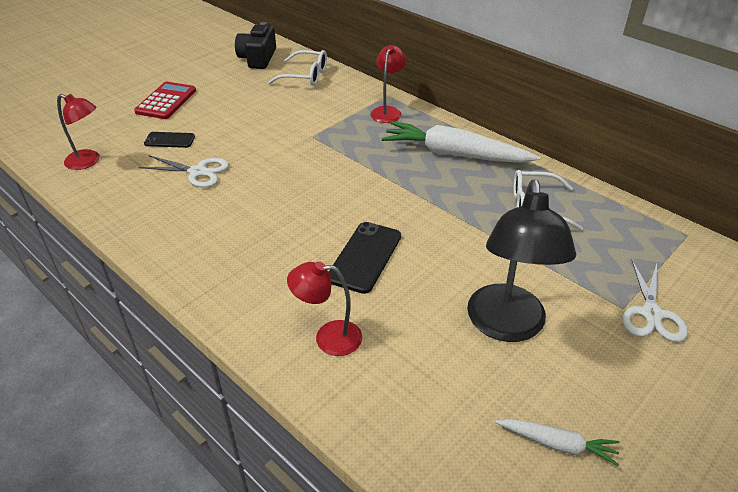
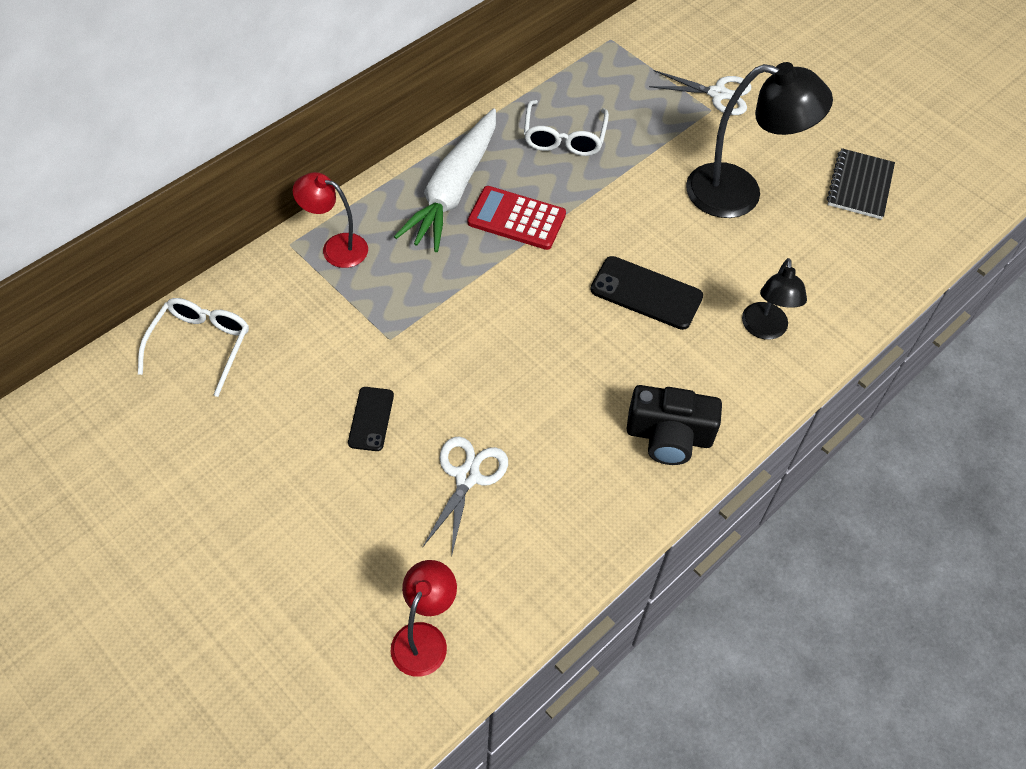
camera: 90 degrees left, 15 degrees up
(166, 101) = (245, 550): red calculator -> red calculator (516, 219)
(169, 140) = (375, 526): black phone -> black phone (371, 419)
(258, 58) = (113, 417): black camera -> black camera (669, 436)
(328, 337) = (764, 330): red lamp -> black lamp
(557, 444) = (859, 186): white carrot -> black notebook

